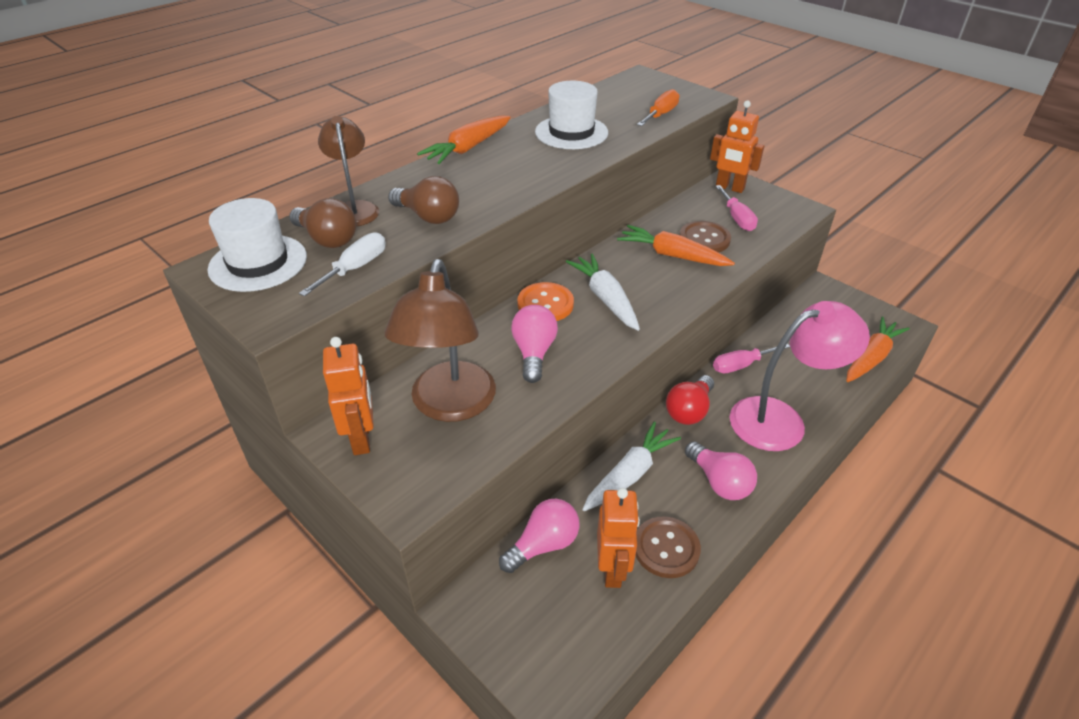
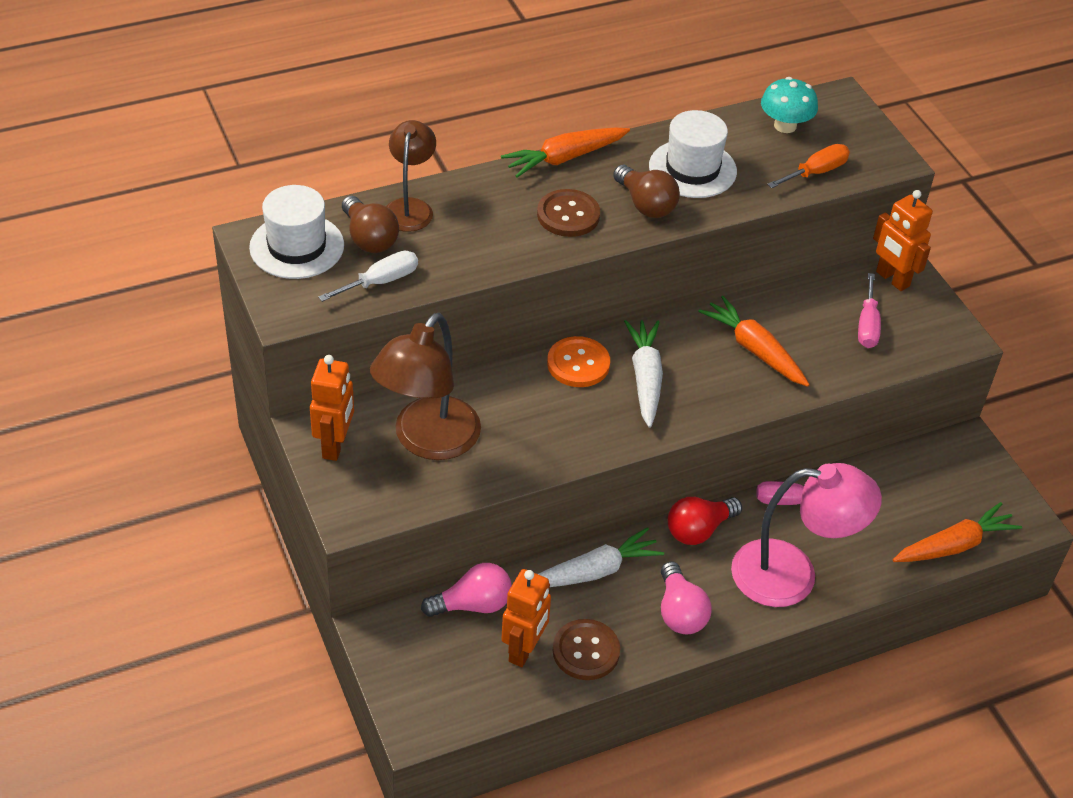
camera: 20 degrees right, 5 degrees up
(428, 216) = (476, 241): brown light bulb -> brown light bulb (645, 204)
(534, 353) = (535, 415): pink light bulb -> none
(617, 96) = (785, 125): none -> turquoise mushroom
(704, 239) = (807, 341): brown button -> brown button (568, 215)

